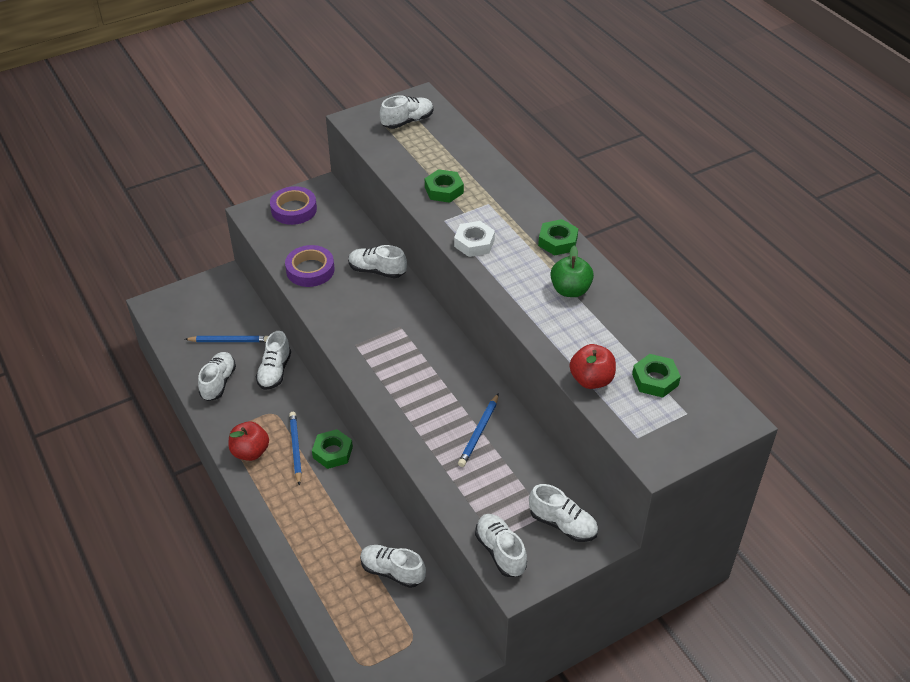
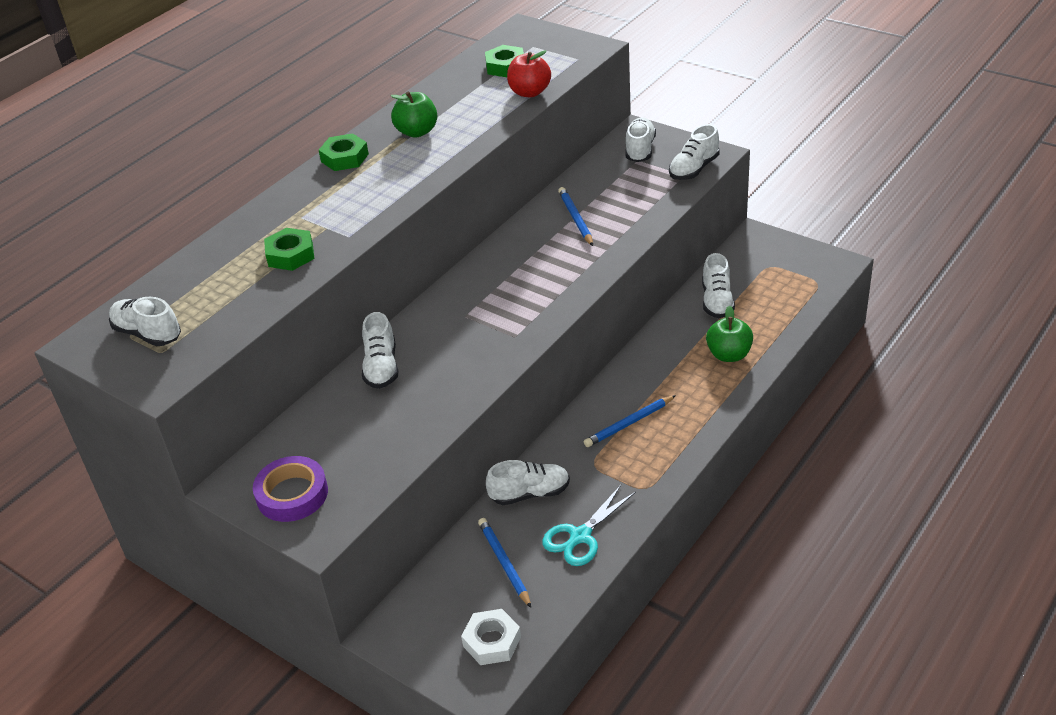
camera: 110 degrees left, 5 degrees down
(218, 382) = (580, 537): white shoe -> turquoise scissors
(250, 452) = (659, 456): red apple -> none
(310, 270) = (410, 424): purple tape -> none
(320, 545) = (729, 355): none -> green apple
(332, 452) = (613, 394): green nut -> none
(474, 243) = (378, 205): white nut -> white nut (492, 641)
(479, 432) = (575, 218): blue pencil -> blue pencil turned 105 degrees counterclockwise

